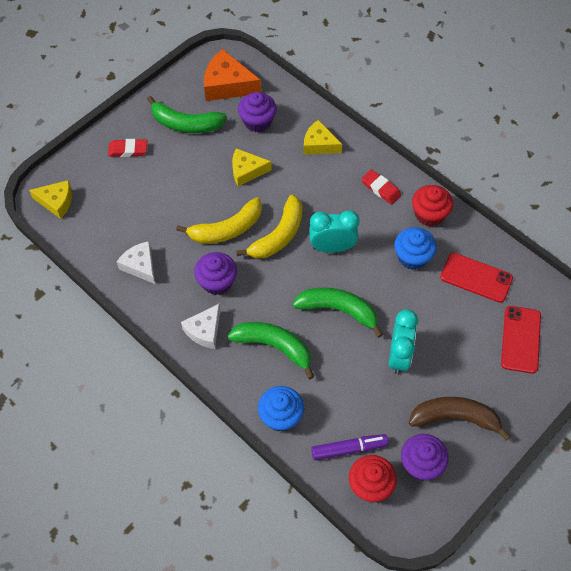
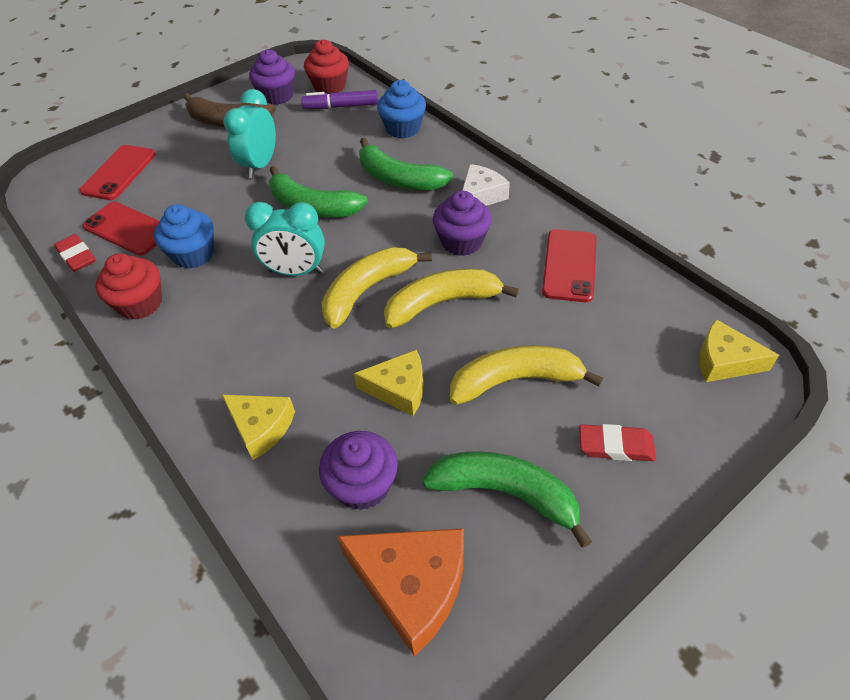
camera: 170 degrees left, 10 degrees down
(140, 266) = (569, 265): white cheese -> red phone
(180, 181) = (515, 380): none -> yellow banana
(380, 189) = (192, 344): red eraser -> red eraser (77, 256)

